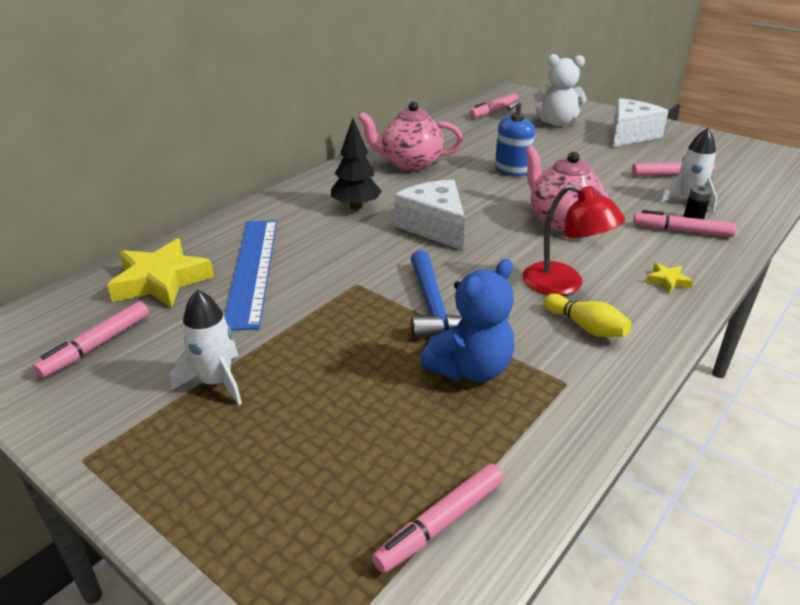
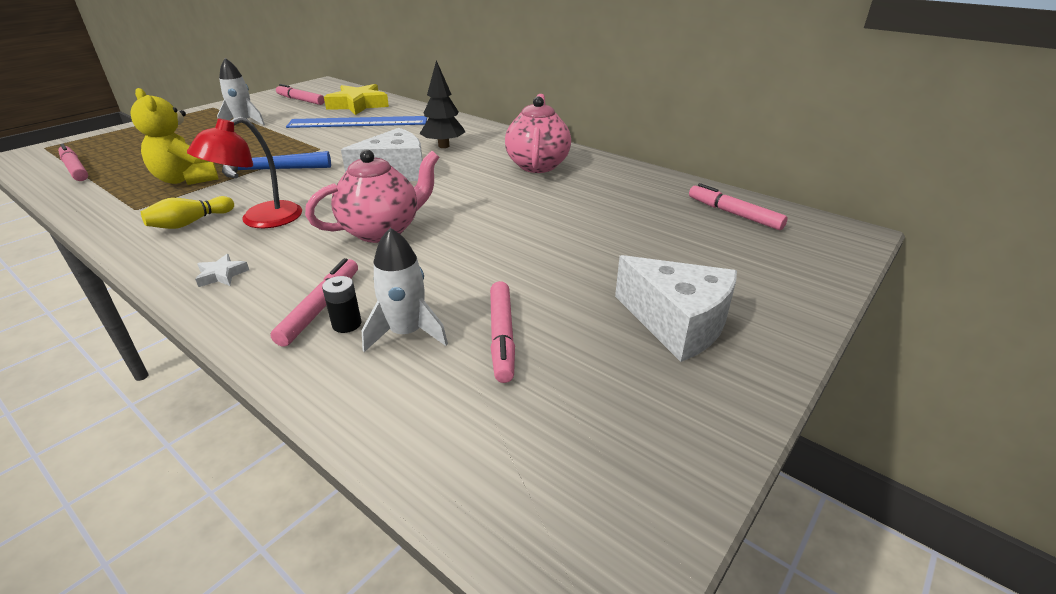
camera: 90 degrees right, 0 degrees up
(470, 369) = (186, 179): blue teddy bear -> yellow teddy bear
(511, 170) = (522, 213): blue soap dispenser -> none
(556, 123) = (708, 258): white teddy bear -> none
(667, 281) = (222, 275): yellow star -> white star

